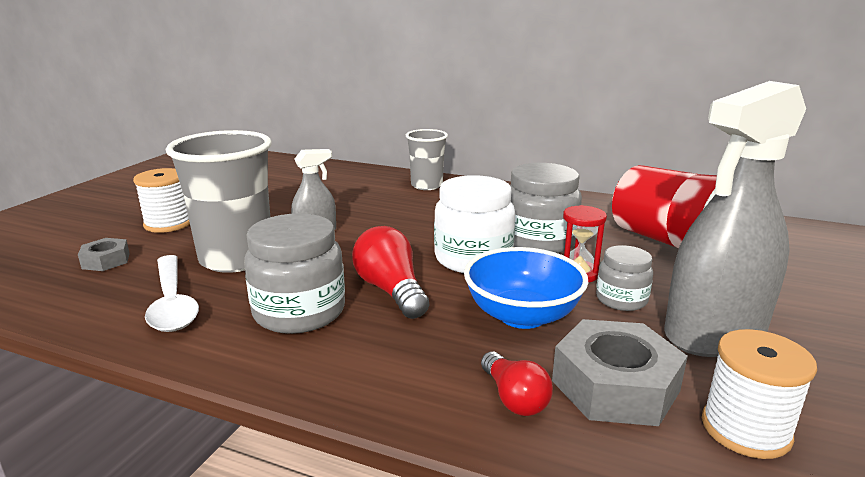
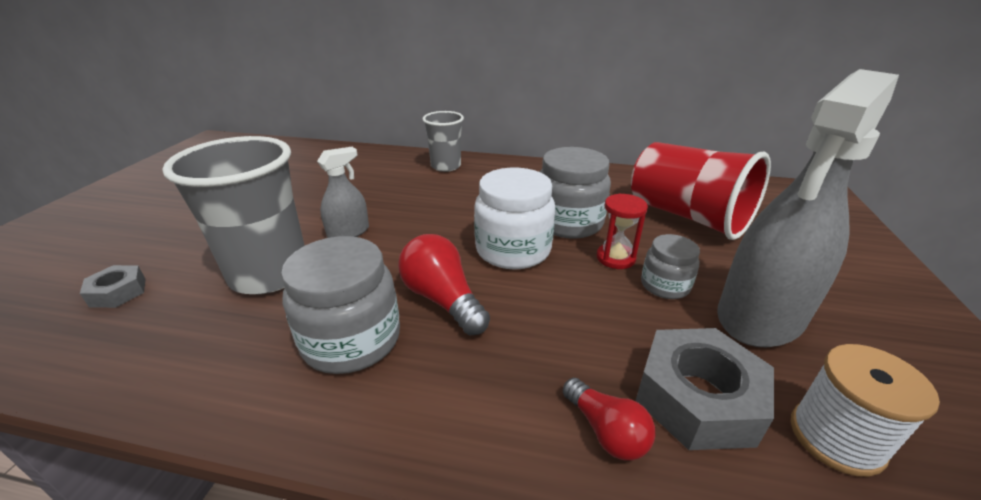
camera: 10 degrees left, 10 degrees up
(168, 224) = (186, 234): white spool -> none
(172, 303) = (204, 344): white spoon -> none
(522, 315) = (580, 316): blue bowl -> none

